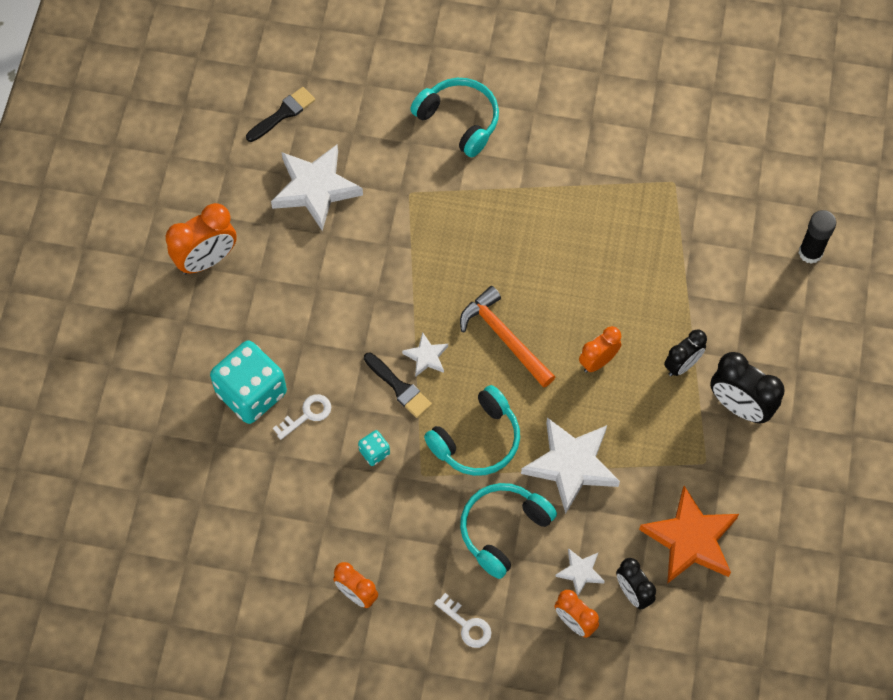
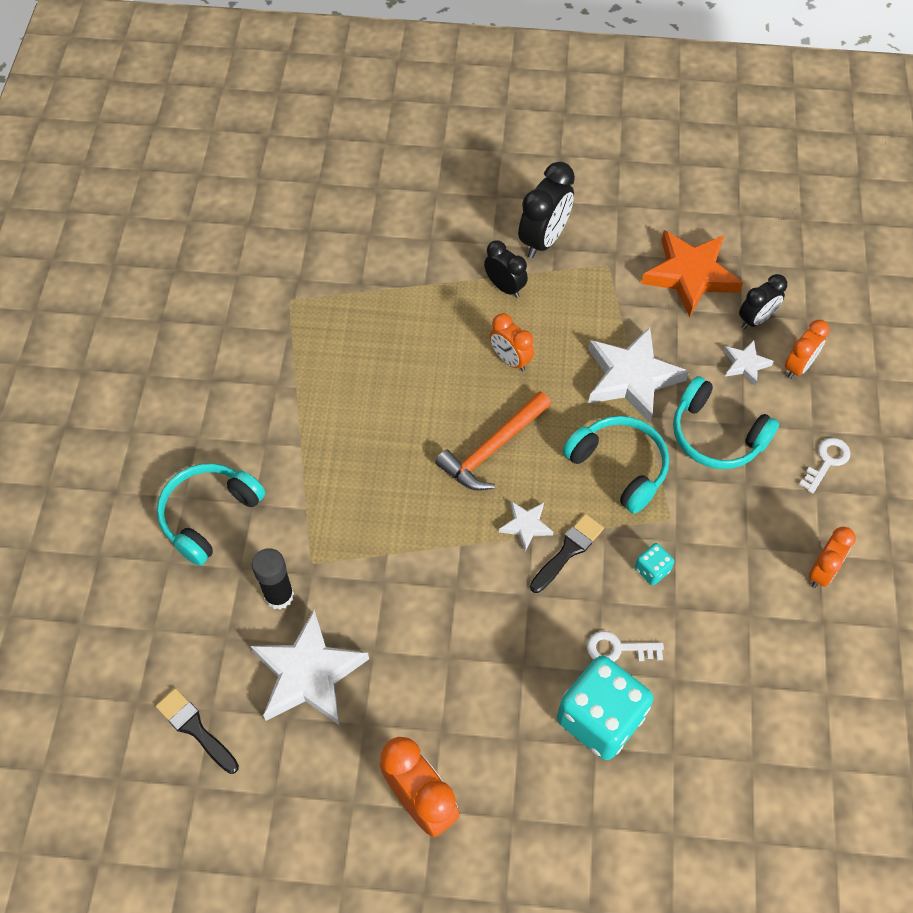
camera: 95 degrees left, 5 degrees down
(307, 415) = (618, 649): white key -> white key turned 45 degrees counterclockwise
(810, 252) = (368, 186): black glue stick -> black glue stick (279, 595)

